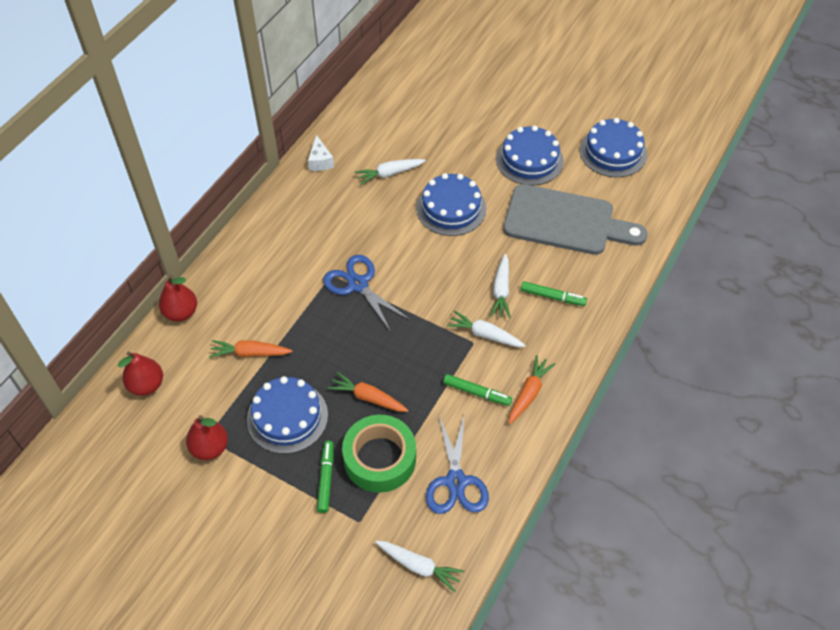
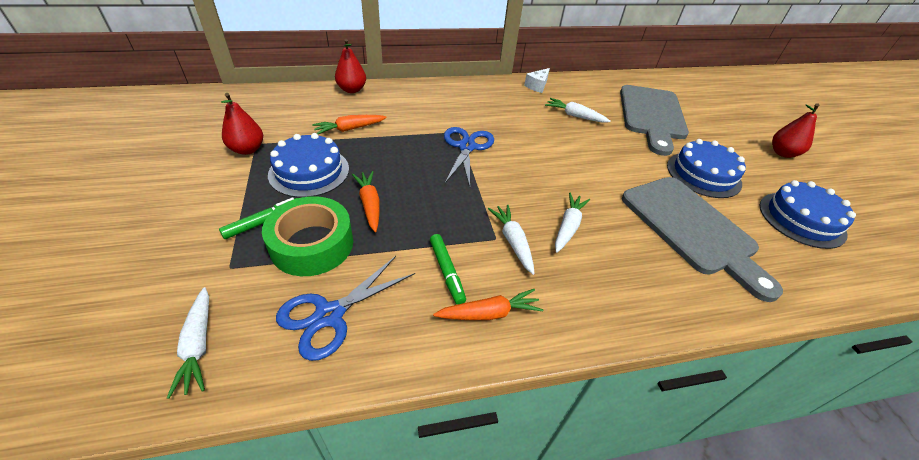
camera: 45 degrees right, 10 degrees down
(146, 385) = (280, 102): red pear -> red pear (782, 153)
(250, 353) = (349, 129): orange carrot -> orange carrot turned 75 degrees counterclockwise
(440, 120) = (652, 115): none -> grey cutting board
(451, 208) = (595, 157): blue cake -> none
(501, 291) = (568, 227): white carrot -> white carrot turned 150 degrees clockwise
(552, 297) = (611, 266): green marker -> none

